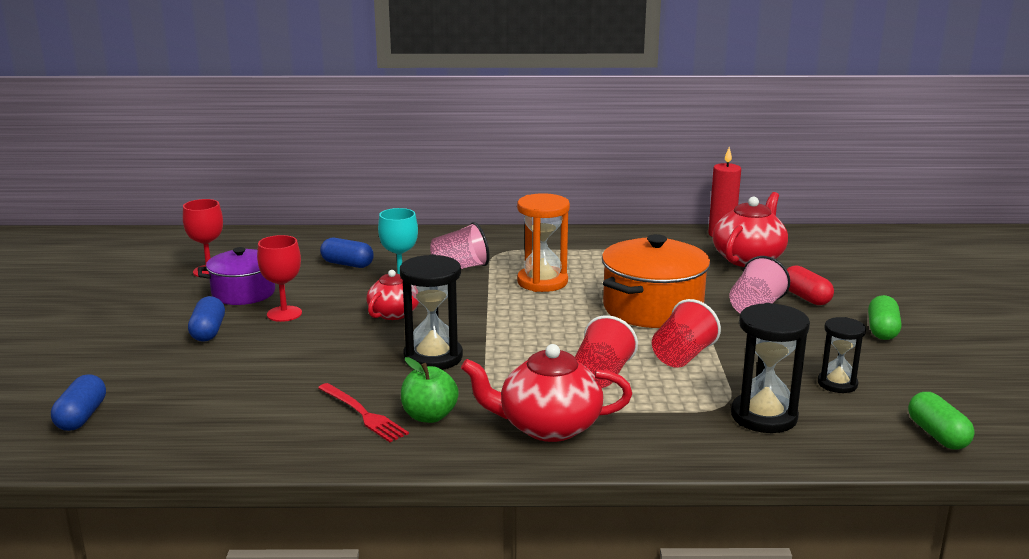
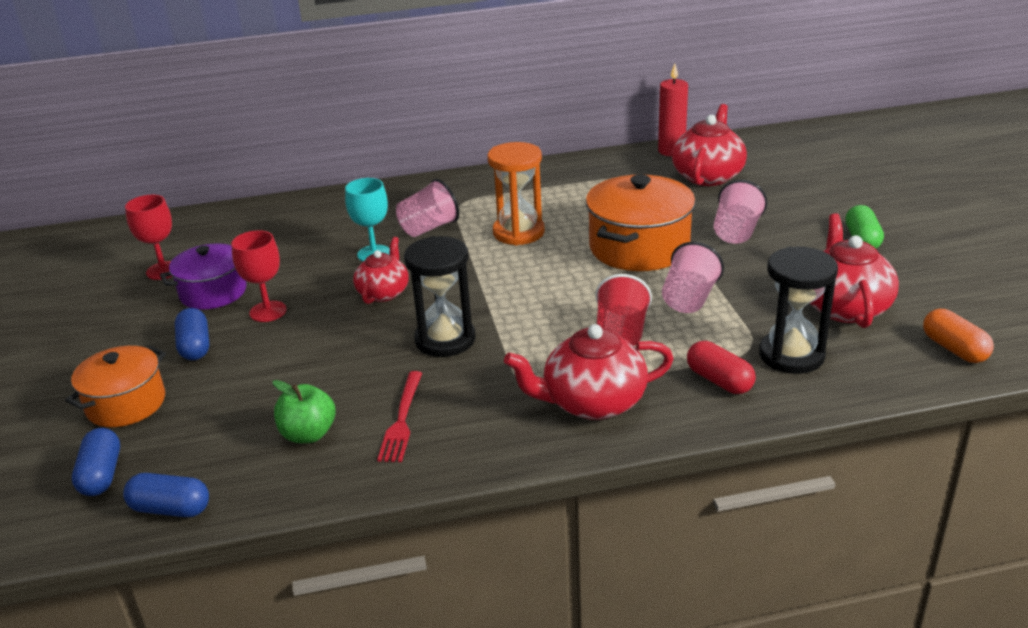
camera: 10 degrees left, 10 degrees up
(128, 366) = (126, 404): none -> orange pot
(347, 264) = (309, 240): blue capsule -> blue capsule (170, 509)
(363, 414) = (402, 420): red fork -> red fork turned 60 degrees clockwise
(429, 416) = (470, 410): green apple -> green apple (308, 434)
(682, 356) = (689, 299): red cup -> pink cup
(806, 297) = (778, 213): red capsule -> red capsule (719, 381)
(837, 384) = (844, 307): black hourglass -> red teapot
(937, 435) = (954, 349): green capsule -> orange capsule

